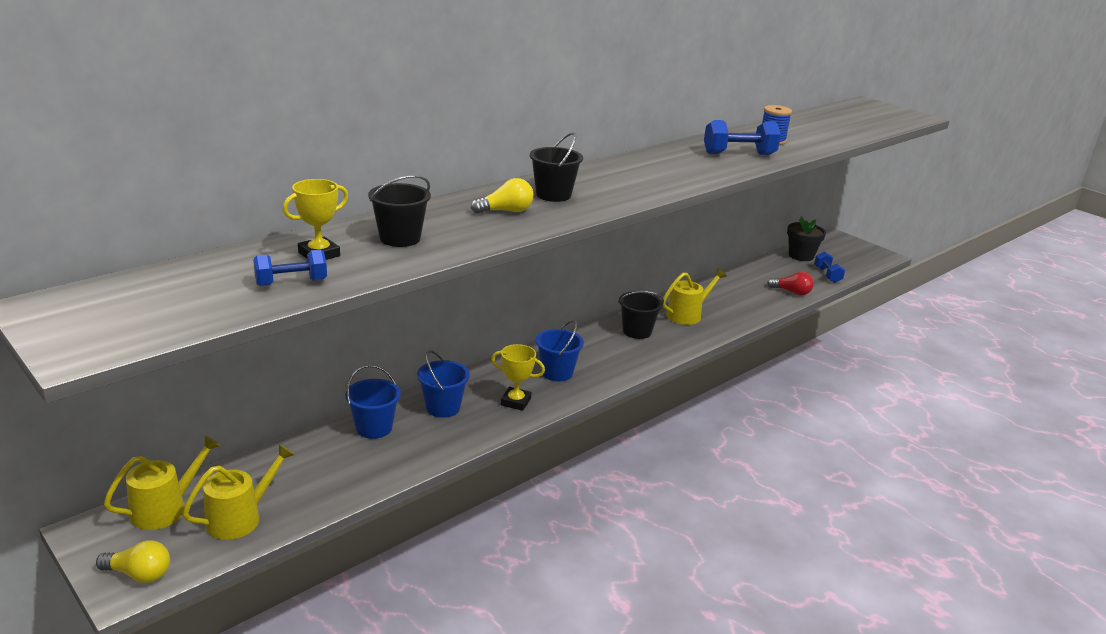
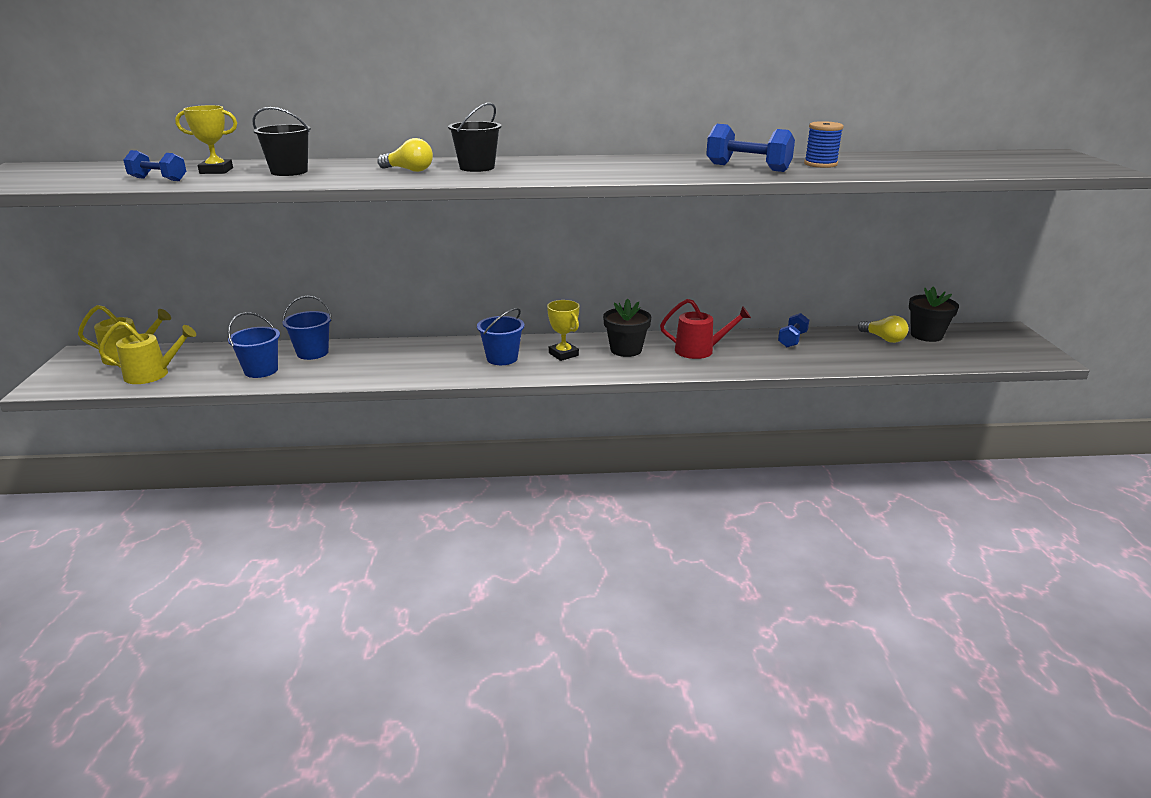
camera: 40 degrees right, 0 degrees up
(139, 574) = (60, 383): yellow light bulb -> yellow light bulb (883, 339)
(443, 407) = (377, 355): blue bucket -> blue bucket (261, 370)
(515, 402) = (434, 367): yellow trophy -> yellow trophy (563, 354)
(637, 331) = (626, 350): black bucket -> black flower pot
(687, 315) = (699, 350): yellow watering can -> red watering can
(791, 292) = (855, 361): red light bulb -> none
(827, 275) = (930, 357): blue dumbbell -> blue dumbbell (792, 340)

